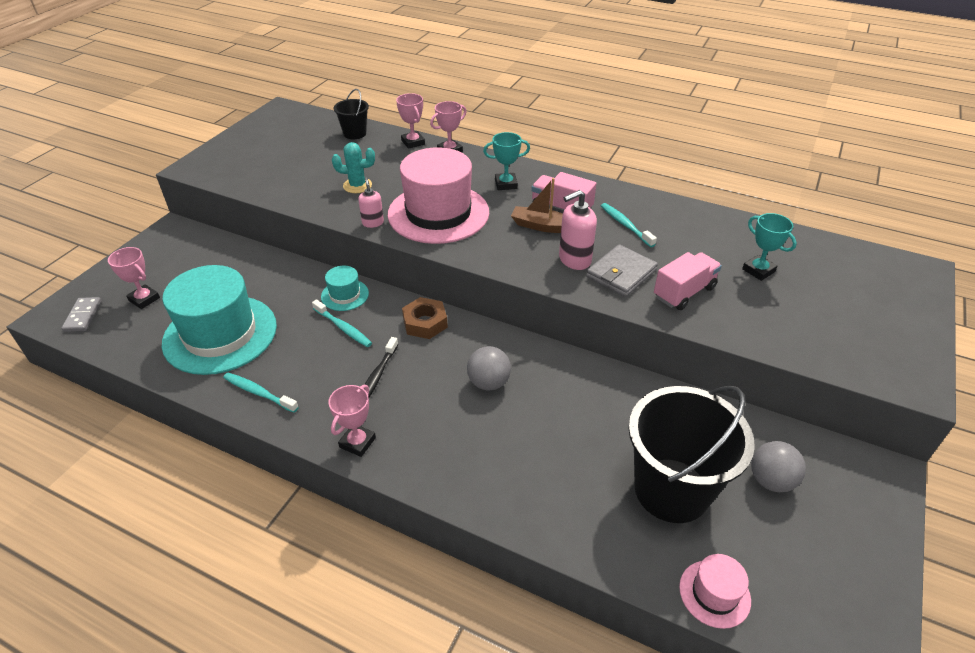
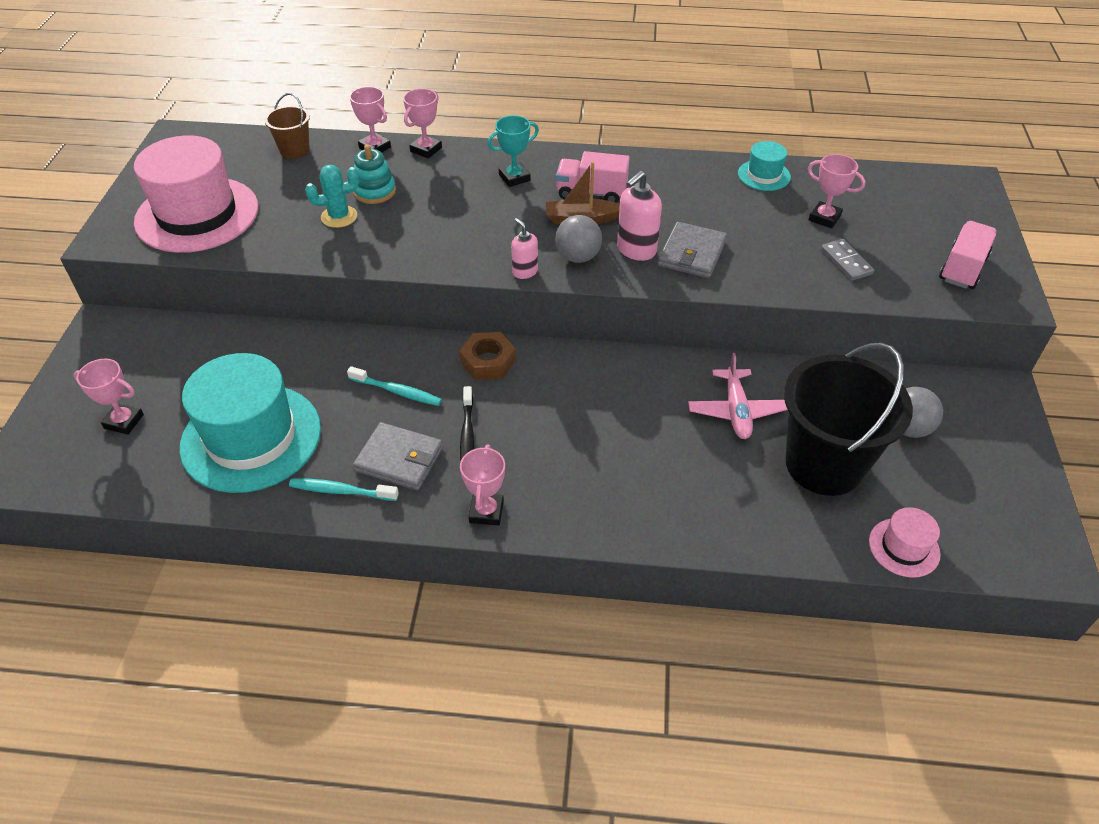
camera: 20 degrees left, 5 degrees up
(83, 316) = (54, 463): grey domino -> grey domino (846, 262)
(315, 380) = (399, 459): none -> grey wallet
(345, 295) = (376, 353): turquoise hat -> turquoise hat (764, 175)
(355, 133) = (294, 150): black bucket -> brown bucket
(373, 223) = (386, 258): pink soap dispenser -> pink soap dispenser (525, 272)
(394, 173) = (374, 191): none -> turquoise stacking toy
(438, 213) = (456, 230): pink hat -> pink hat (197, 214)
(488, 383) = (592, 408): grey ball -> grey ball (578, 257)
(612, 419) = (736, 411): none -> pink plane
(625, 225) = (669, 198): turquoise toothbrush -> none
(684, 292) = (764, 259): pink truck -> pink truck (962, 268)
(758, 270) = (824, 218): turquoise trophy -> pink trophy

